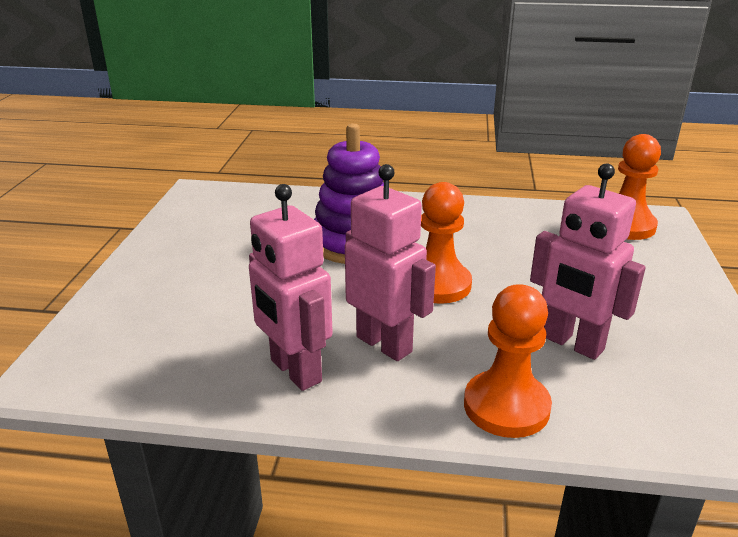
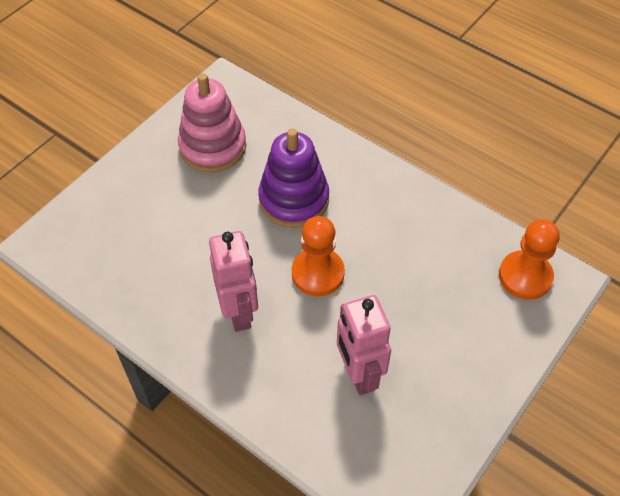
camera: 30 degrees right, 25 degrees up
(226, 233) = (213, 147): none -> pink stacking toy
(295, 371) = (171, 308): pink robot -> none
(506, 406) = (270, 401): orange pawn -> none

